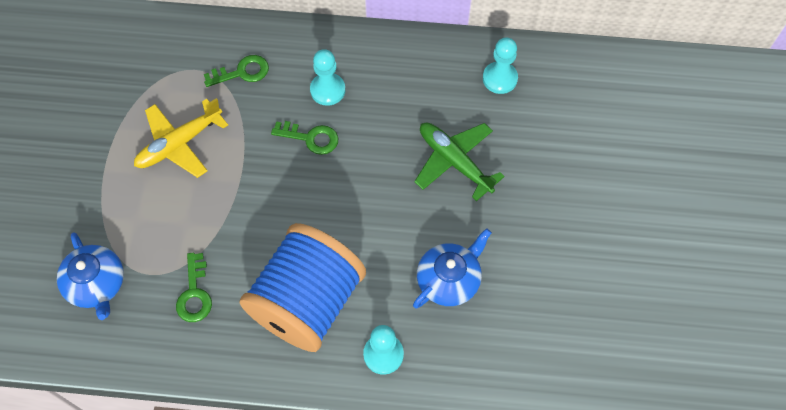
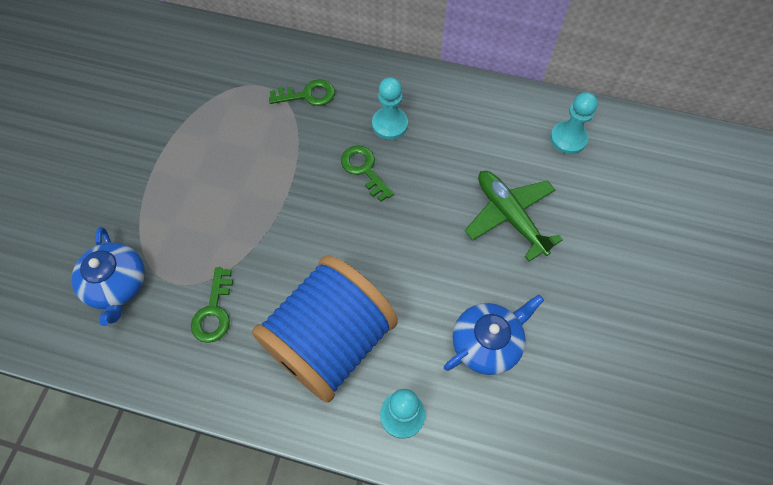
camera: 10 degrees right, 0 degrees up
(179, 144) = (231, 155): yellow plane -> none
(311, 138) = (364, 169): green key -> green key turned 150 degrees counterclockwise

